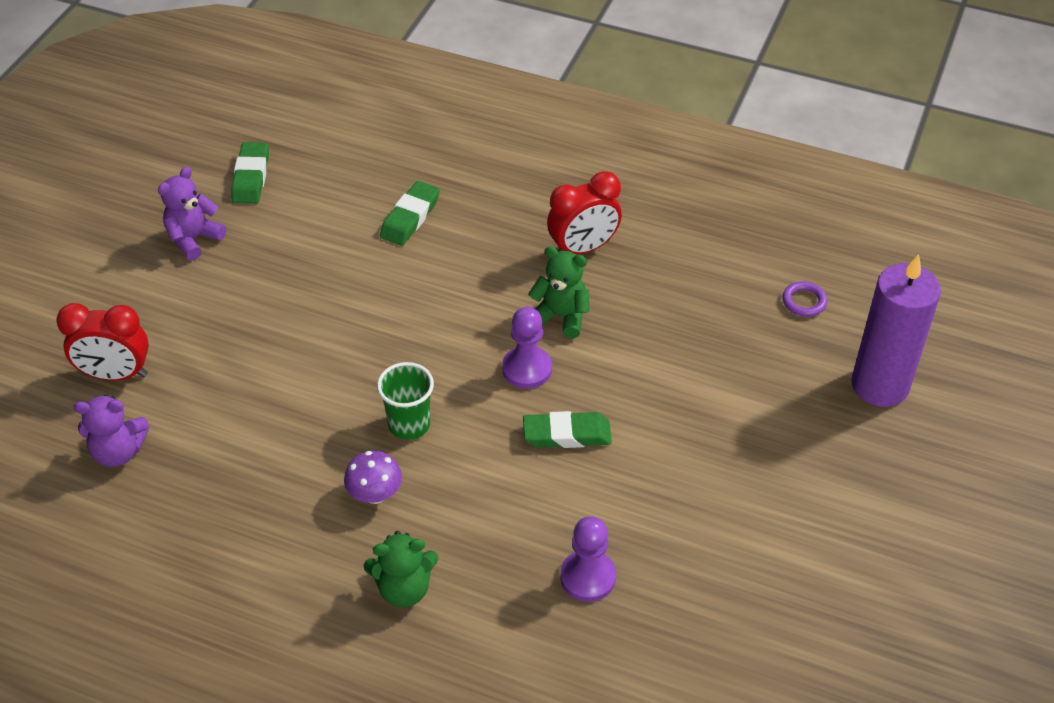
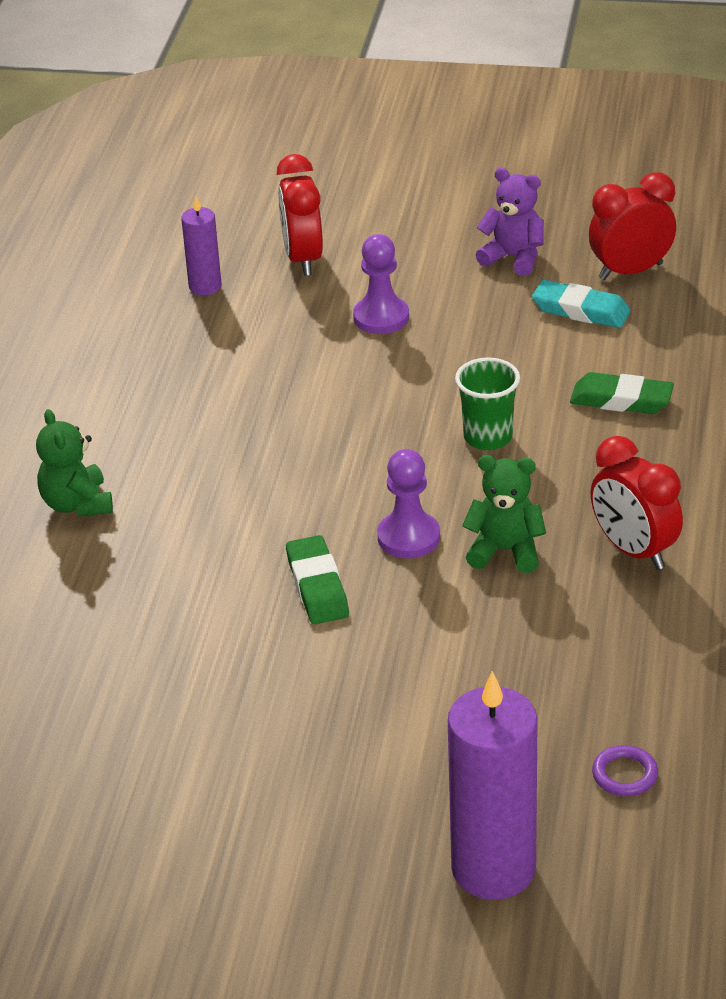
camera: 80 degrees right, 10 degrees down
(118, 452) = (205, 286): purple teddy bear -> purple candle
(251, 177) = (630, 271): green eraser -> red clock
(287, 215) = (581, 310): none -> turquoise eraser
(375, 494) = (193, 460): purple mushroom -> none
(409, 424) = (296, 464): green cup -> green cup (488, 437)
(561, 316) = (505, 551): green teddy bear -> green teddy bear turned 90 degrees counterclockwise
(588, 577) = (117, 635): purple pawn -> purple pawn (381, 317)

